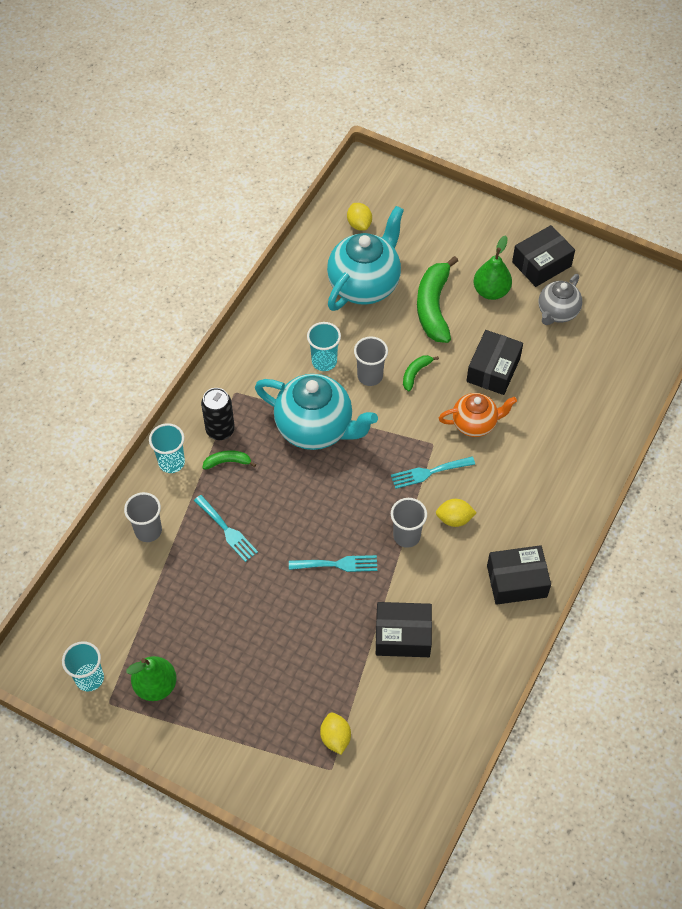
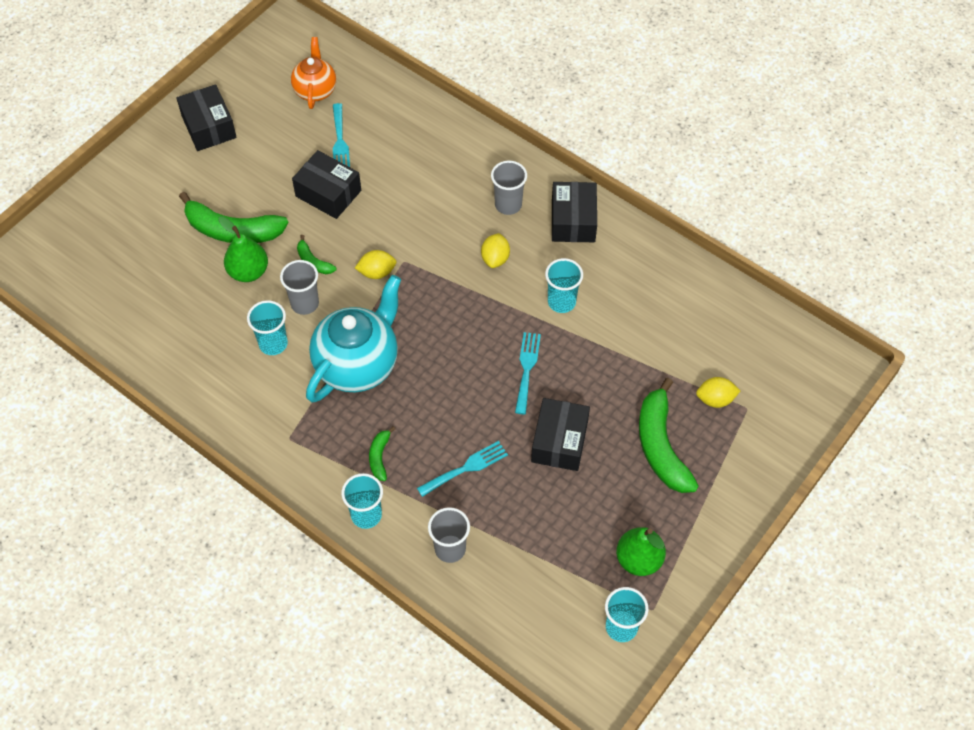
camera: 80 degrees left, 0 degrees up
(220, 430) = (336, 459): black can -> none
(275, 692) = (661, 446): none -> green banana
(359, 224) = (94, 281): yellow lemon -> yellow lemon (377, 272)
(364, 285) = (182, 289): turquoise teapot -> none
(402, 635) = (615, 324): black box -> black box (559, 441)
(406, 536) = (506, 302): grey cup -> grey cup (508, 205)
(418, 584) = (561, 302): none -> turquoise cup
(428, 472) = (437, 271): turquoise fork -> turquoise fork (340, 141)
(475, 424) = (389, 221): orange teapot -> orange teapot (315, 90)
(491, 291) = (229, 176): green pear -> green pear (248, 272)
(557, 312) = (274, 126): grey teapot -> none

